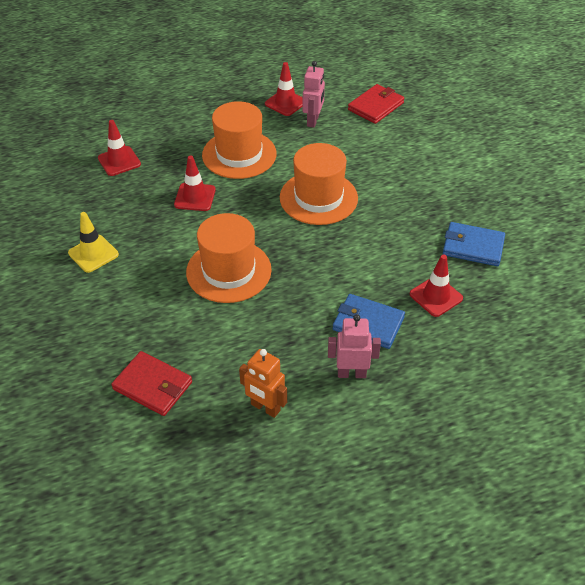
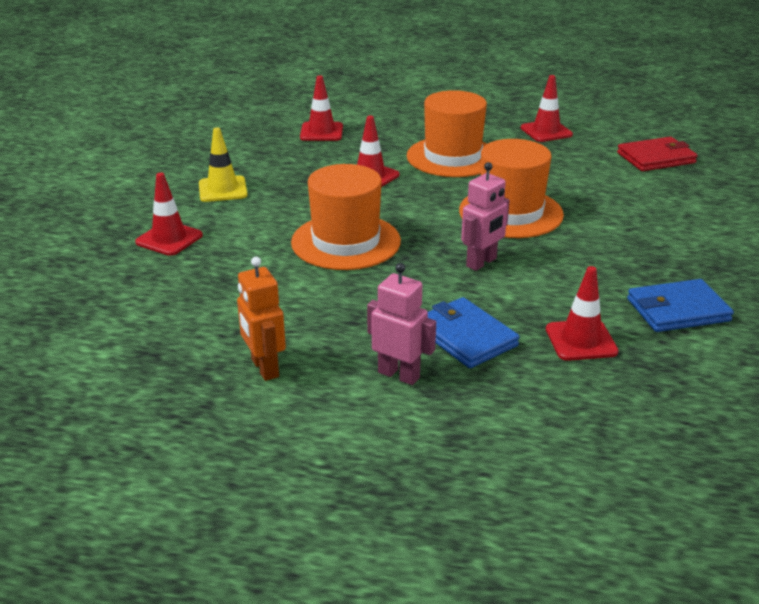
camera: 30 degrees right, 15 degrees down
(96, 321) = (169, 239): none -> red traffic cone
(153, 386) = (166, 306): red wallet -> none
(313, 121) = (565, 152): pink robot -> pink robot (481, 262)
(473, 246) = (677, 310): blue wallet -> blue wallet turned 60 degrees counterclockwise

